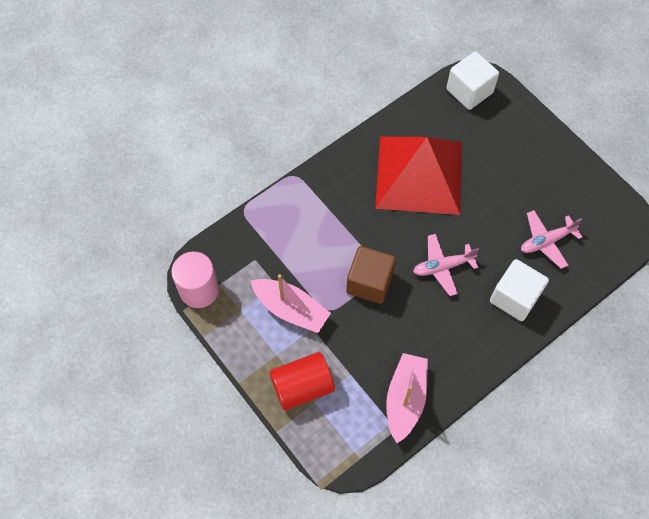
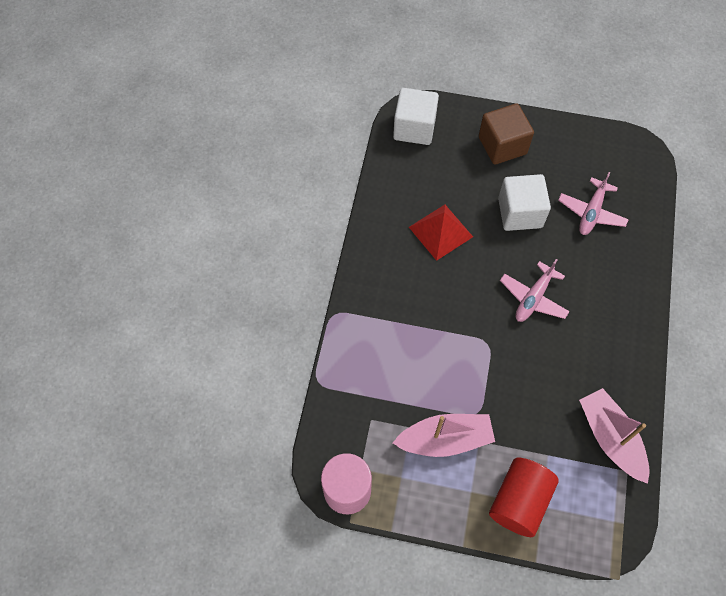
camera: 40 degrees left, 0 degrees up
(369, 282) = (488, 360): brown cube -> brown cube (502, 145)
(419, 175) = (441, 232): red pyramid -> red pyramid, size x0.50
(514, 297) = (611, 279): white cube -> white cube (520, 213)

